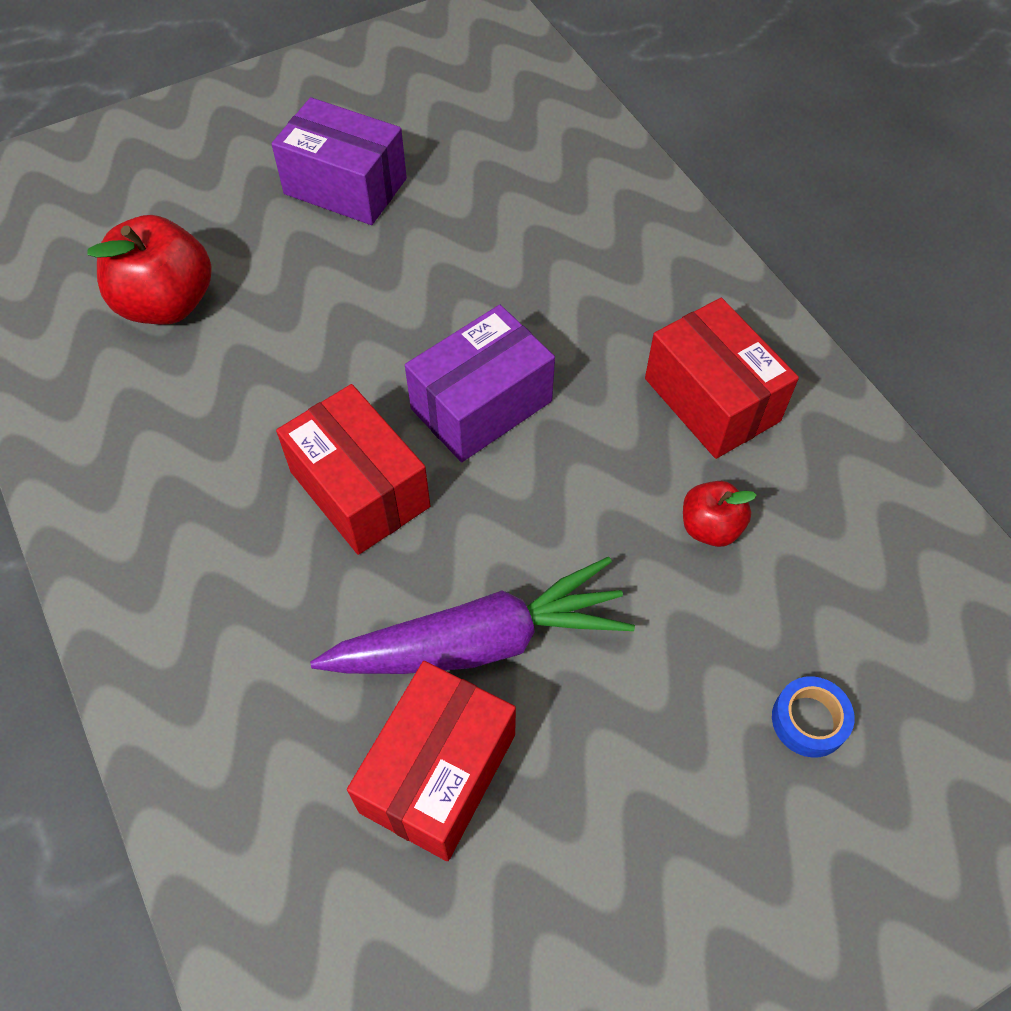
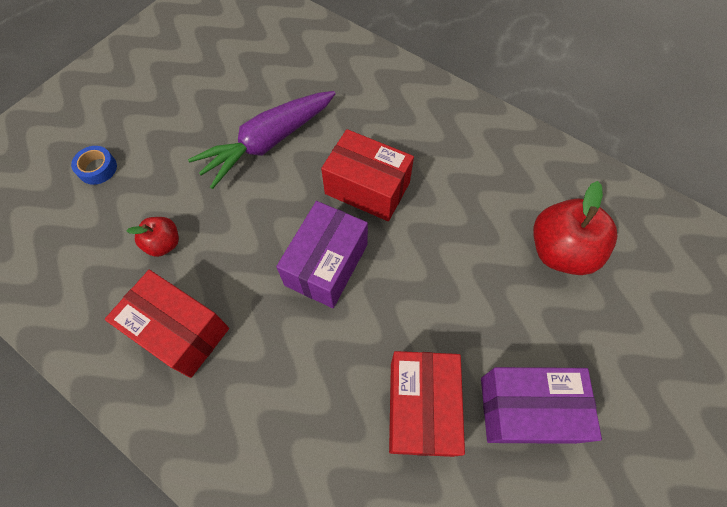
camera: 155 degrees right, 5 degrees up
(438, 773) = (263, 91): red box -> red box (420, 407)

